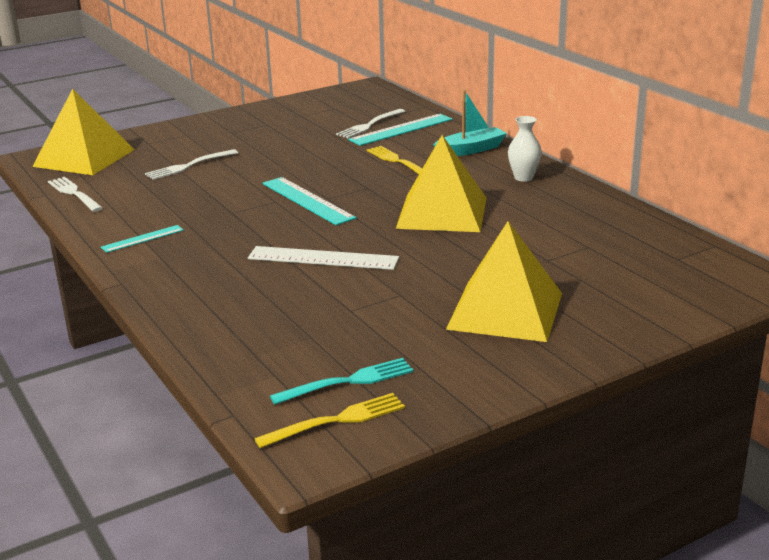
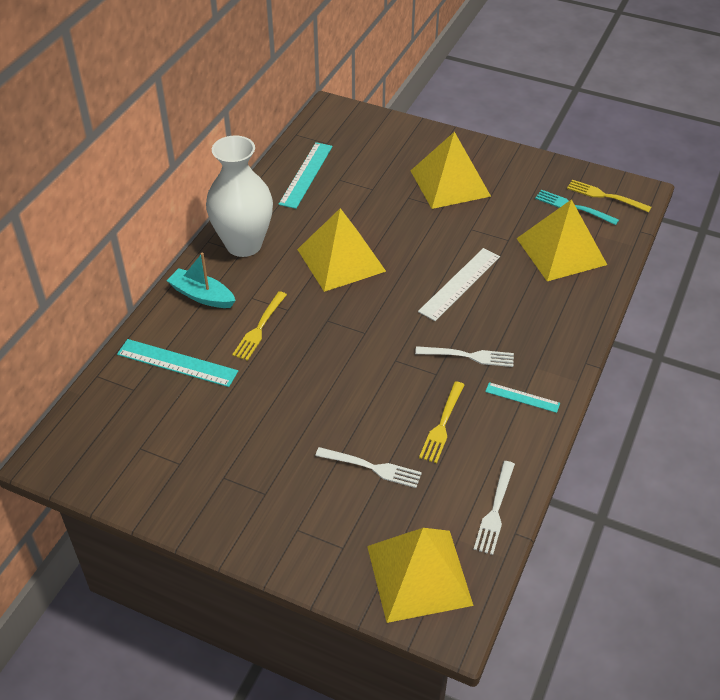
camera: 125 degrees left, 20 degrees up
(178, 199) = (442, 425): none -> yellow fork
(283, 336) = (561, 251): none -> yellow pyramid
(307, 200) = (379, 341): turquoise ruler -> turquoise ruler (306, 175)
(323, 258) = (459, 283): white ruler -> white ruler turned 60 degrees clockwise
(370, 125) = (177, 392): white fork -> white fork (468, 356)
(523, 178) = (244, 244): white vase -> white vase, size x2.24

